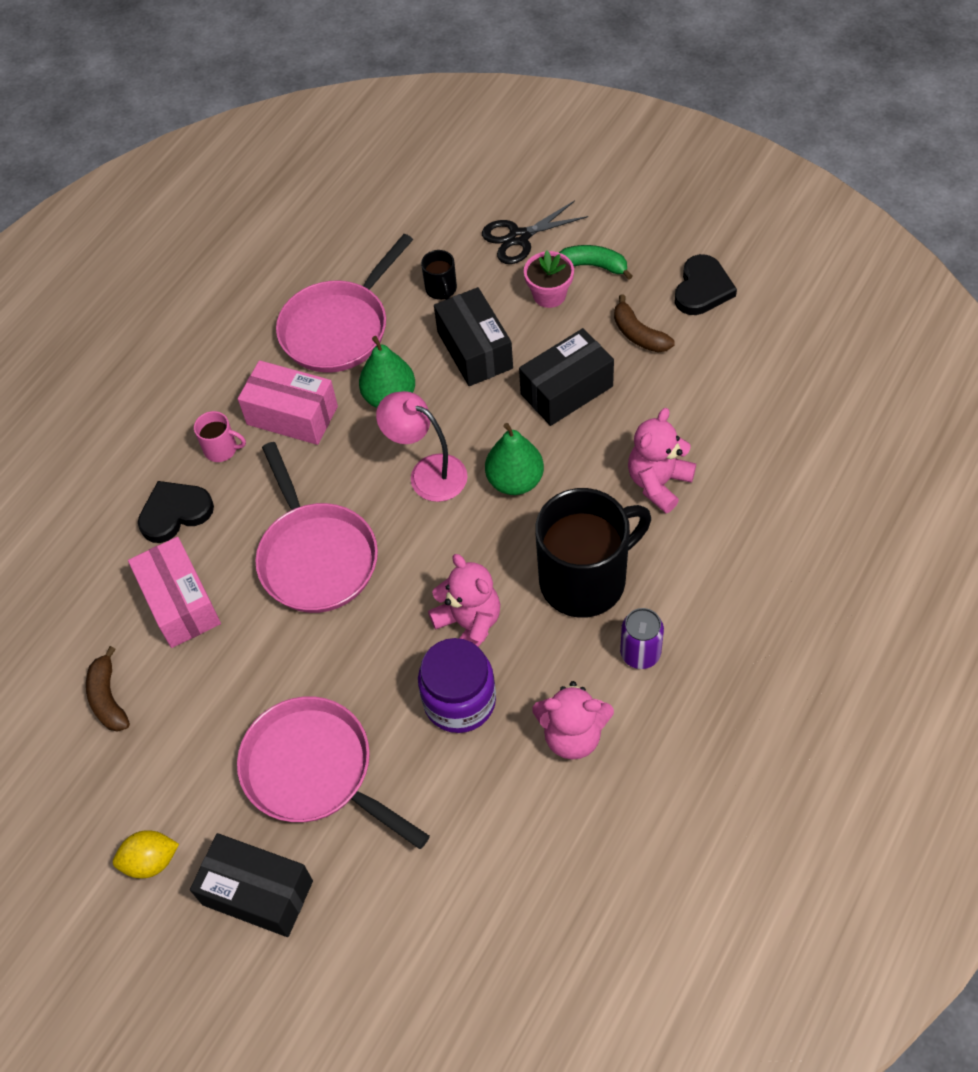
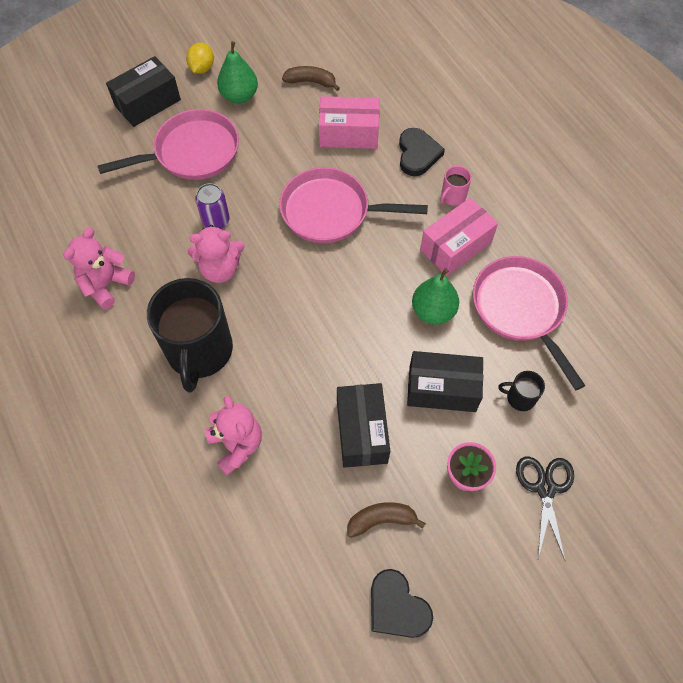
camera: 115 degrees right, 5 degrees up
(427, 473) = (351, 303): pink lamp -> none
(459, 701) = (175, 239): purple jar -> none
(515, 481) = (306, 352): green pear -> green pear (239, 96)
(593, 266) = (478, 530): green banana -> none
(640, 653) = (124, 352): purple can -> purple can (216, 221)

